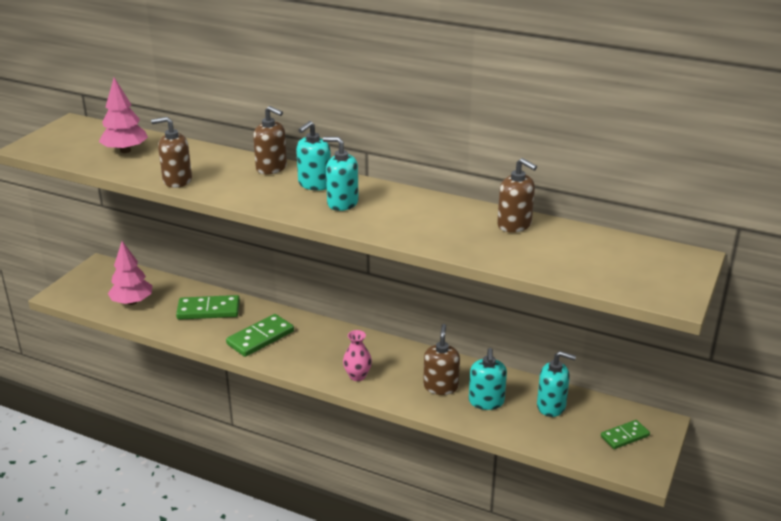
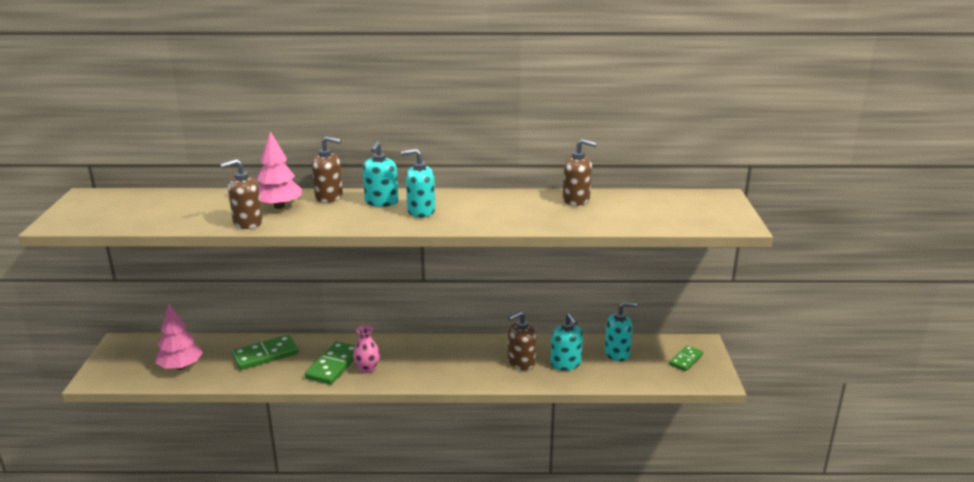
camera: 25 degrees left, 5 degrees down
(125, 150) = (168, 208): pink tree -> pink tree (279, 206)
(357, 376) = (445, 373): pink vase -> pink vase (367, 369)
(440, 386) = (521, 362): brown soap dispenser -> brown soap dispenser turned 105 degrees counterclockwise

